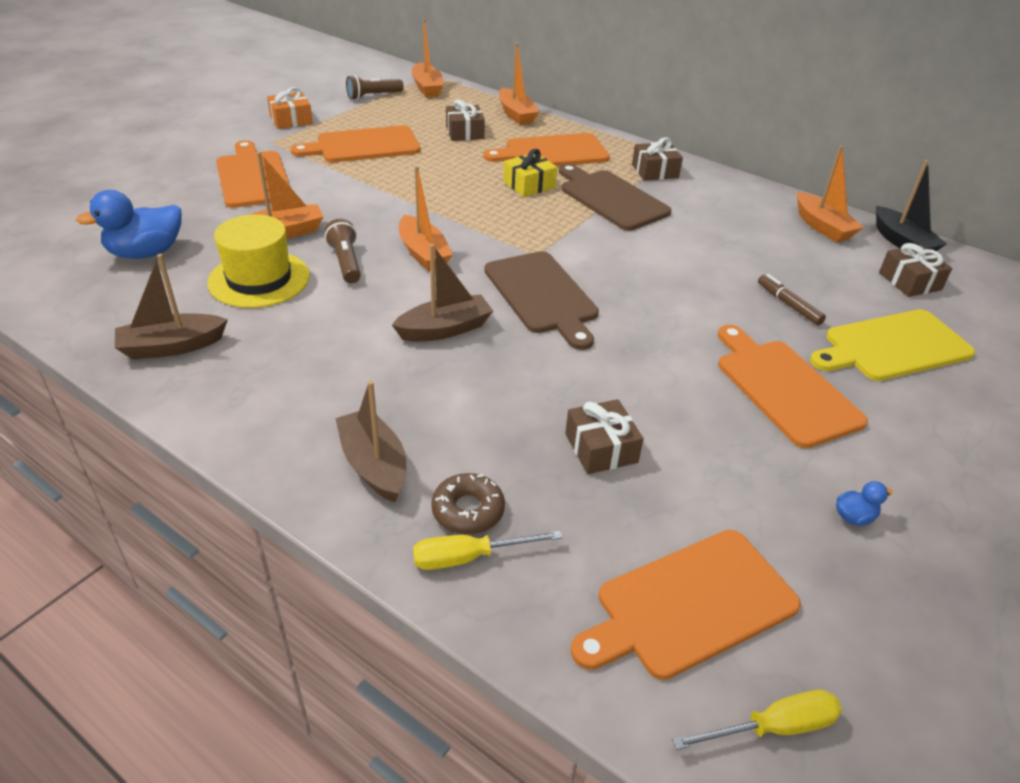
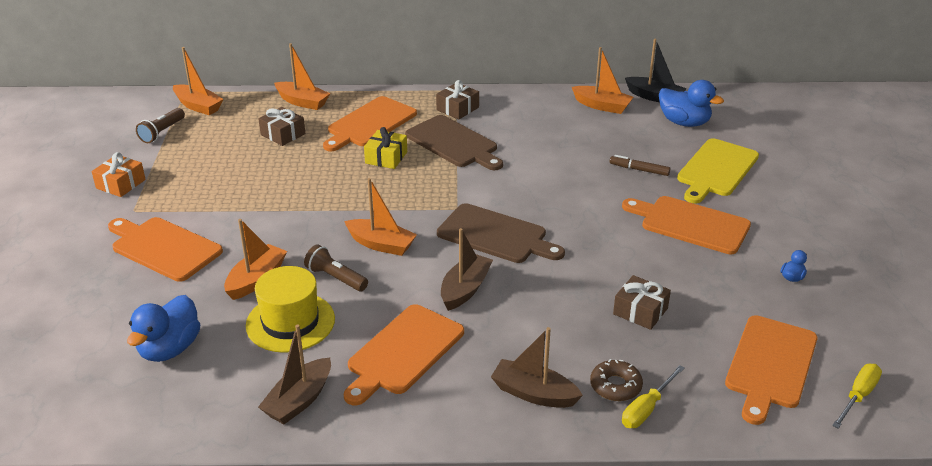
camera: 35 degrees left, 5 degrees down
(363, 146) = (217, 180): orange cutting board -> orange cutting board (403, 352)
(611, 198) = (454, 143): brown cutting board -> brown cutting board turned 150 degrees counterclockwise
(909, 281) = (684, 122): brown gift -> blue duck

